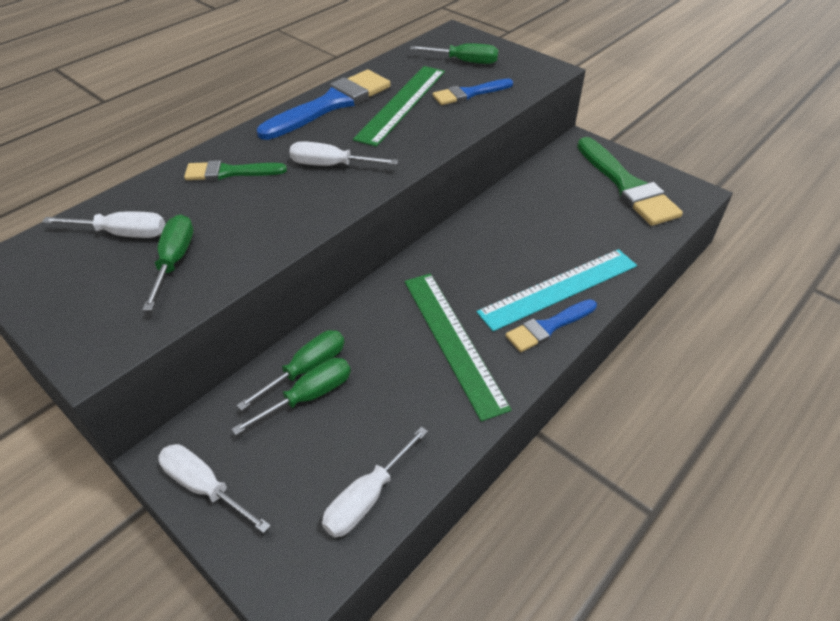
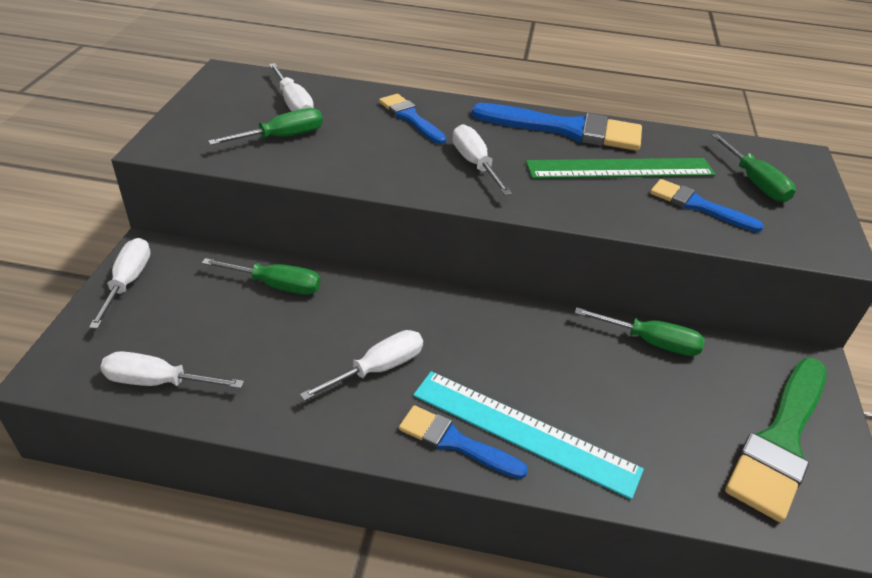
camera: 55 degrees right, 5 degrees down
(230, 172) = (410, 118): green brush -> blue brush
(308, 397) = (247, 299): green screwdriver -> green screwdriver (650, 342)
(452, 341) = (377, 369): green ruler -> white screwdriver

